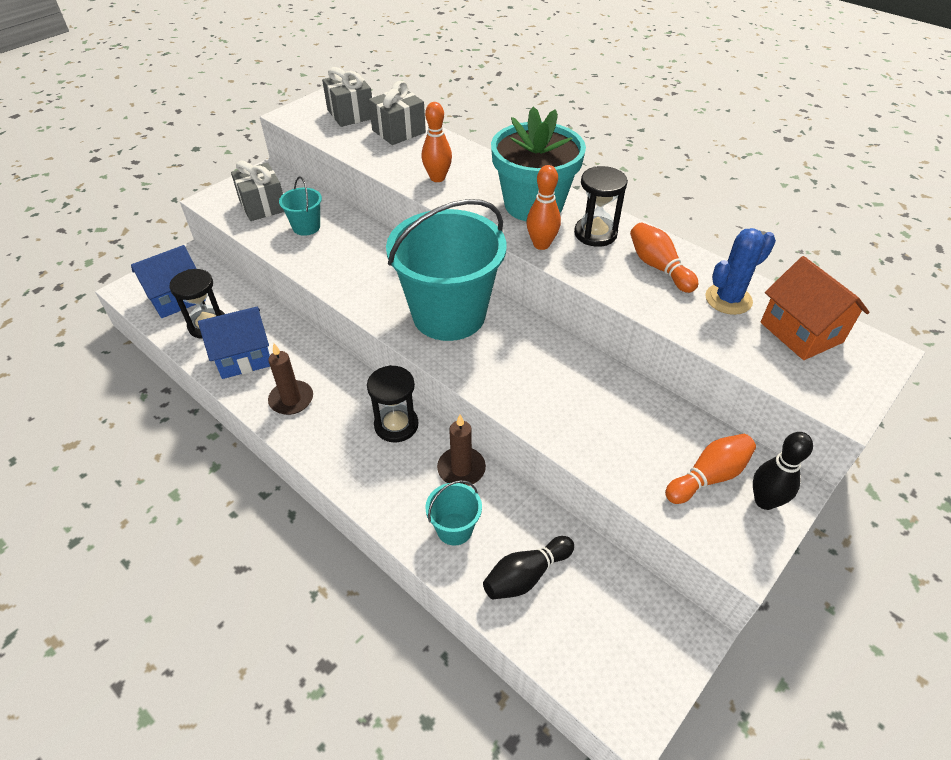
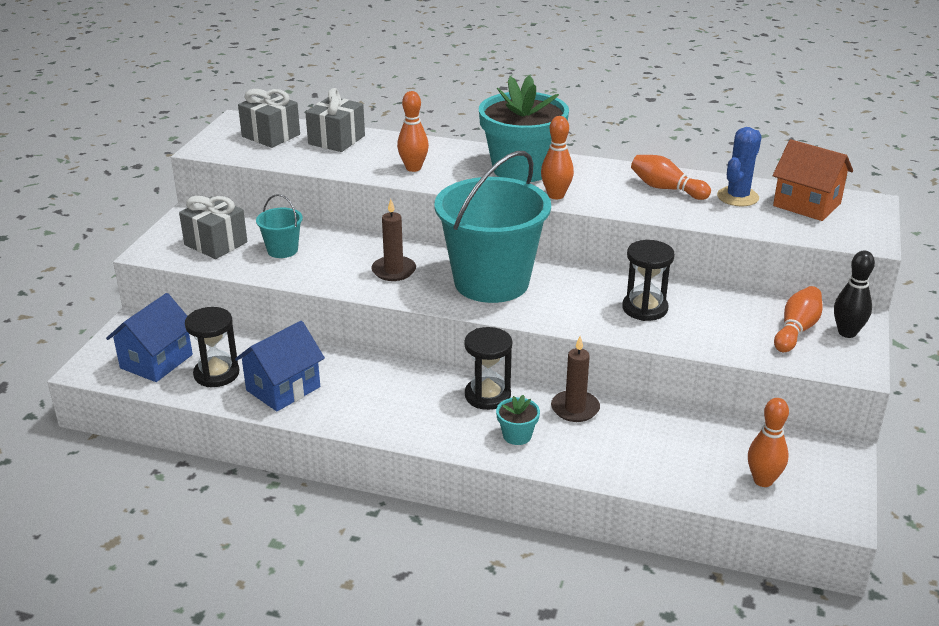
camera: 25 degrees left, 15 degrees down
(291, 399) = (366, 406): brown candle -> brown candle (394, 271)
(389, 479) = (517, 435): none -> turquoise flower pot
(454, 529) = (605, 450): turquoise bucket -> none
(526, 575) = (690, 461): black bowling pin -> none
(581, 631) = (763, 480): none -> orange bowling pin
(595, 234) = (594, 178): black hourglass -> black hourglass (645, 308)

